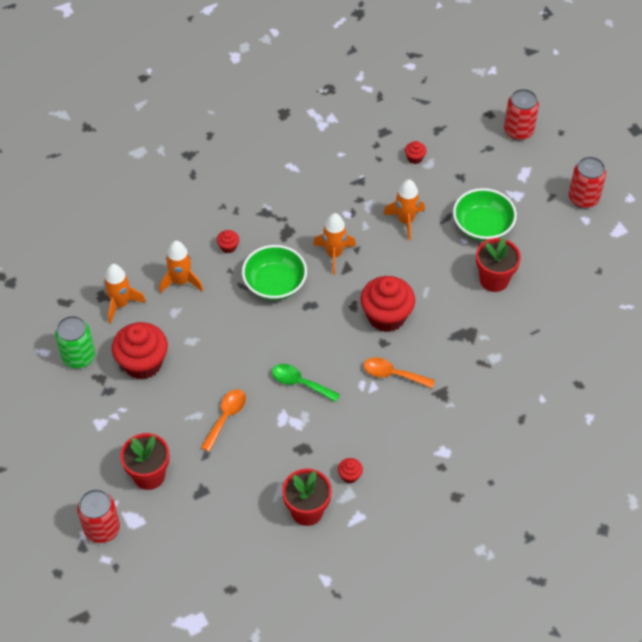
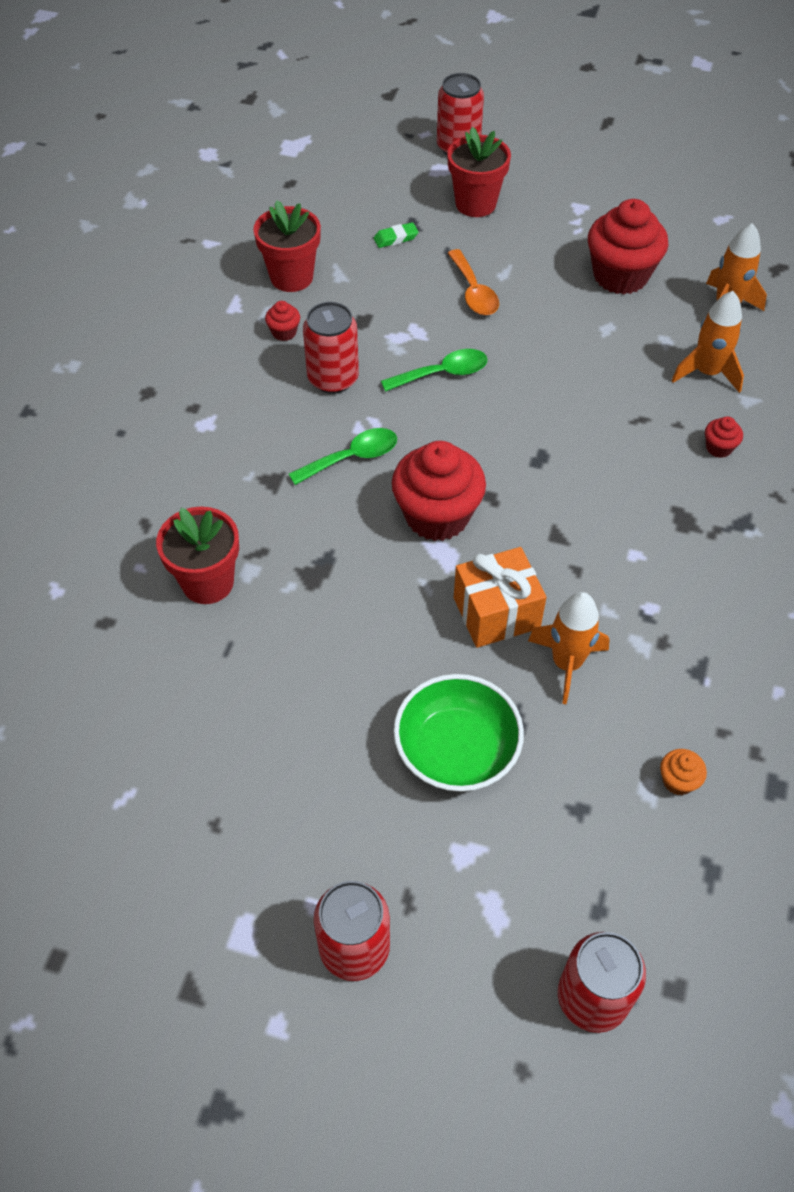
camera: 135 degrees right, 0 degrees up
(78, 357) = (685, 238): green can -> none
(221, 489) = (395, 238): none -> green eraser
(275, 284) = (610, 450): green bowl -> none
(334, 254) = (594, 540): orange rocket -> none
(355, 425) = (333, 378): none -> red can
(392, 374) = (352, 457): orange spoon -> green spoon
(410, 259) = (496, 613): none -> orange gift
(414, 158) = (678, 781): red cupcake -> orange cupcake
(494, 280) = (355, 677): red flower pot -> red flower pot (207, 582)

